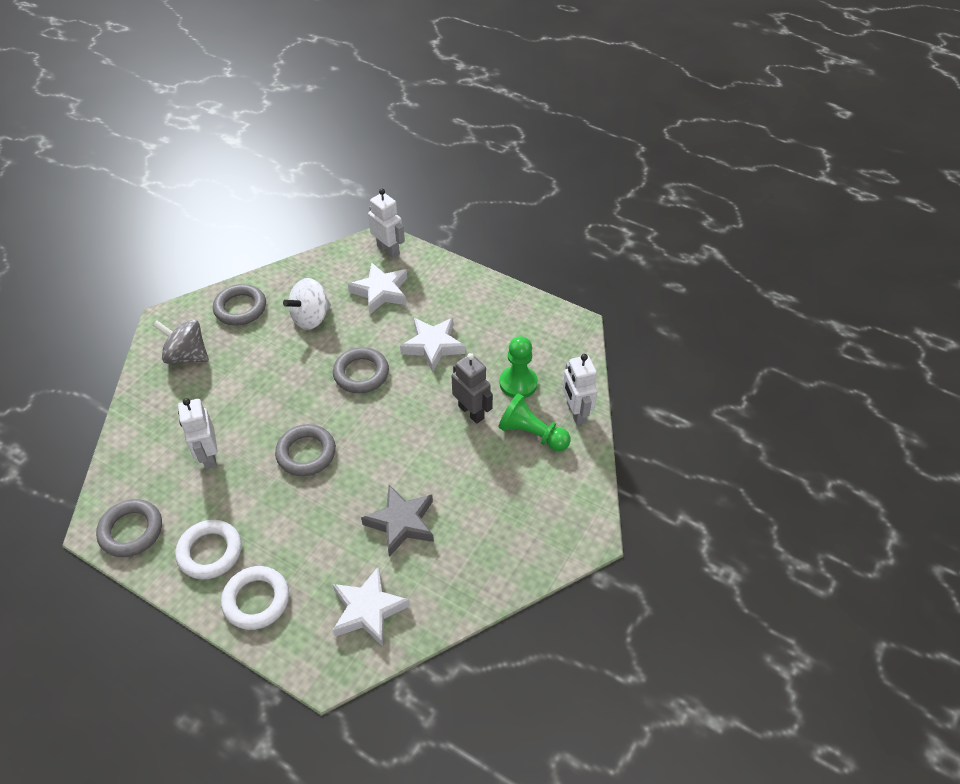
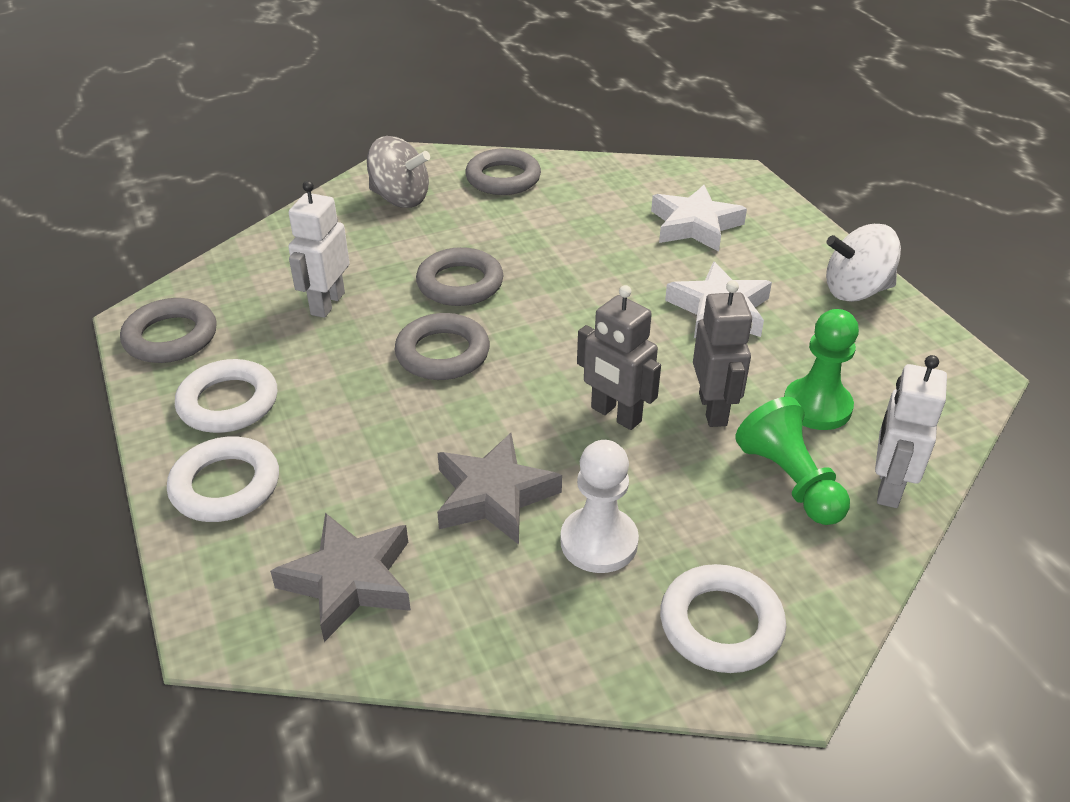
camera: 35 degrees right, 10 degrees down
(187, 356) = (400, 199): grey spinning top -> grey spinning top turned 150 degrees clockwise
(311, 318) = (579, 218): white spinning top -> white spinning top (856, 291)
(361, 373) = (592, 299): grey ring -> grey ring (460, 283)
(368, 610) = (349, 581): white star -> grey star
(388, 250) = (742, 188): white robot -> none
(426, 442) = (615, 415): none -> grey robot
(469, 518) = (599, 542): none -> white pawn
(549, 527) = (721, 624): none -> white ring

